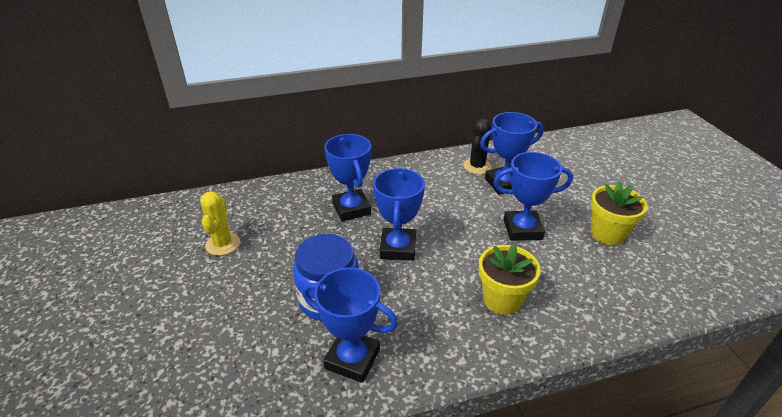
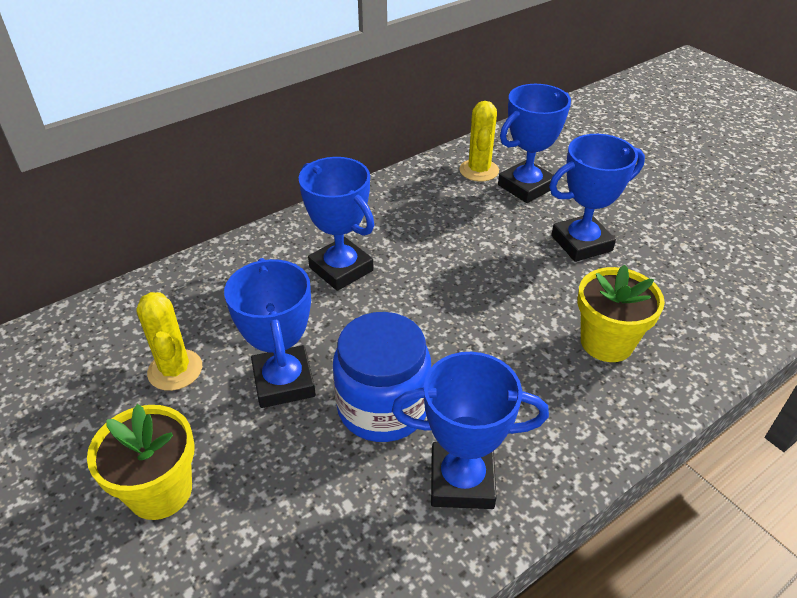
camera: 20 degrees left, 5 degrees up
(398, 248) = (436, 309): blue trophy -> blue trophy (283, 382)
(477, 166) = (479, 170): black cactus -> yellow cactus
(607, 233) = (682, 224): yellow flower pot -> yellow flower pot (160, 491)

